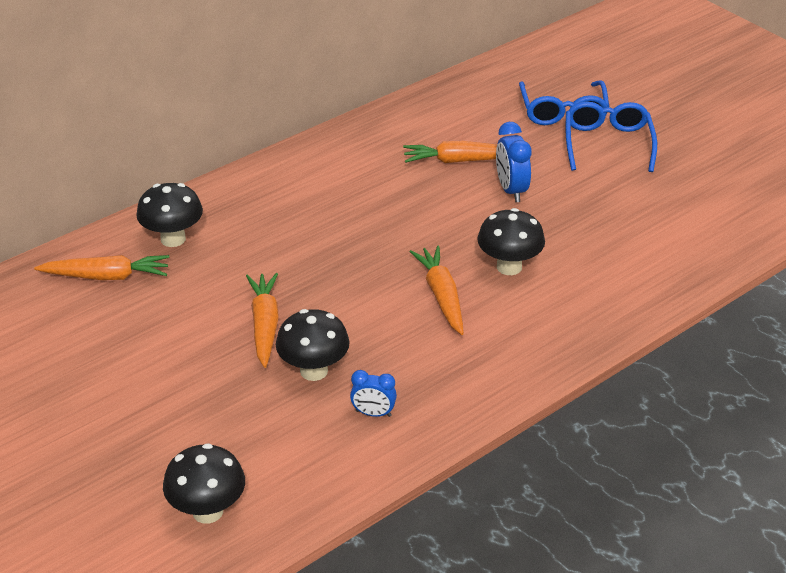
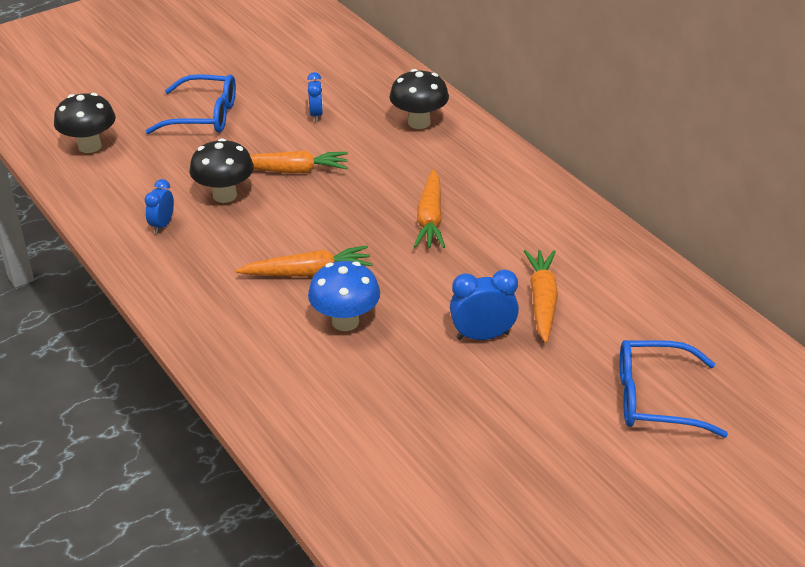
camera: 95 degrees right, 0 degrees up
(107, 276) = (371, 93): orange carrot -> orange carrot (430, 218)
(150, 315) = (316, 115): none -> blue clock
(509, 267) = (345, 321): black mushroom -> blue mushroom
(607, 143) = (583, 431): blue glasses -> blue glasses (205, 116)

